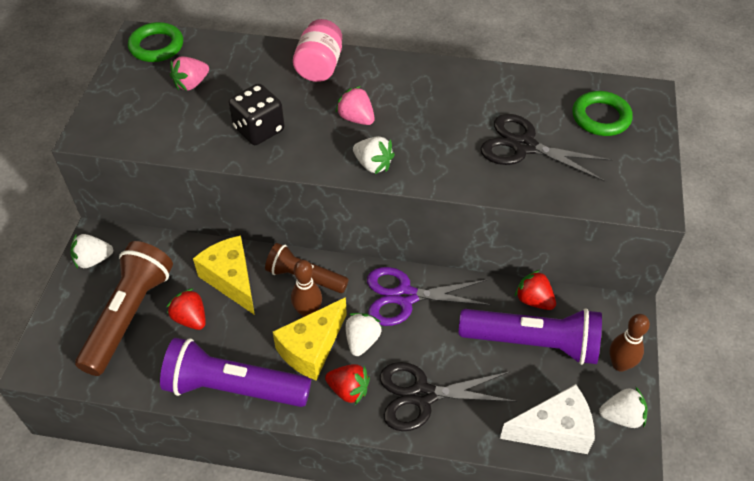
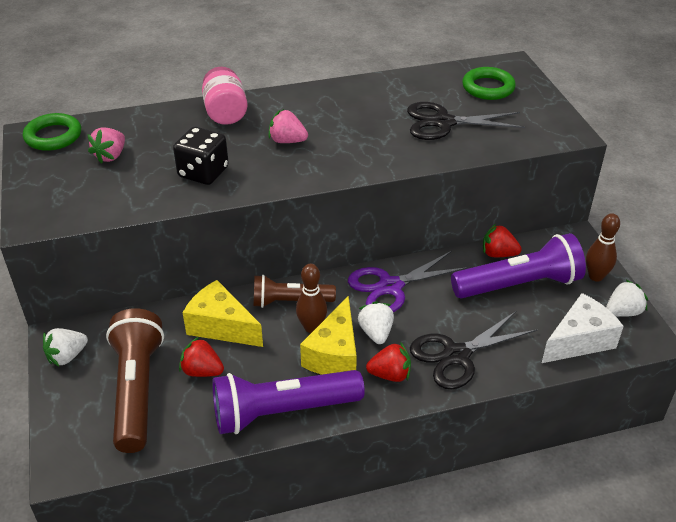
camera: 25 degrees left, 10 degrees down
(373, 165) = (327, 170): white strawberry -> none

